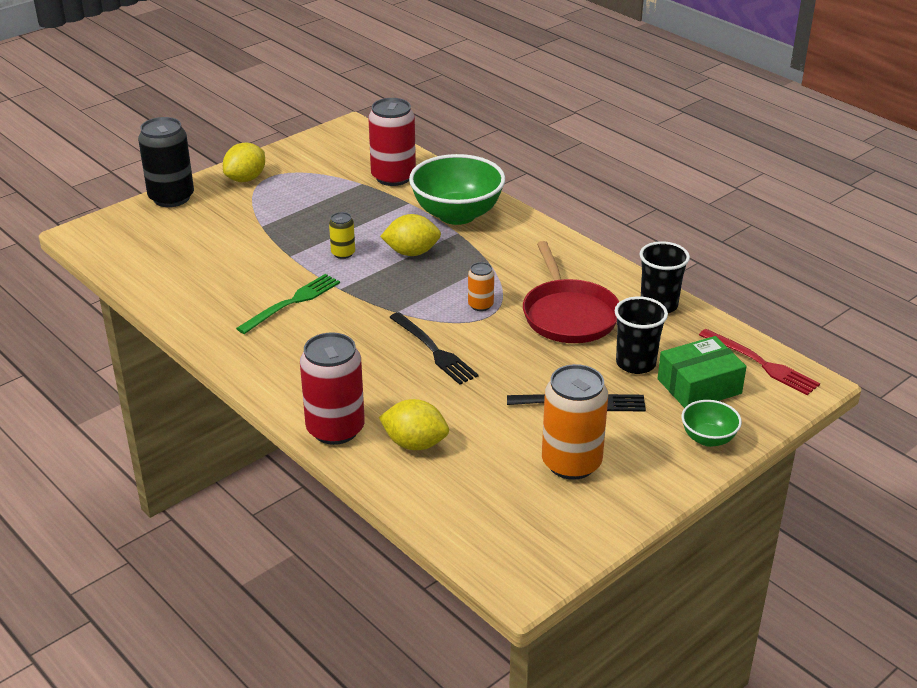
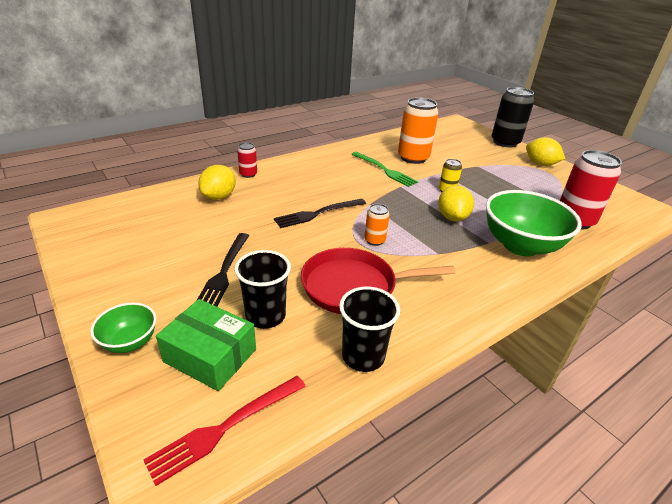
camera: 95 degrees right, 0 degrees up
(335, 429) = (248, 174): red can -> red can, size x0.49
(571, 463) = (156, 255): orange can -> orange can (413, 158)
(699, 386) = (210, 355): green box -> green box turned 45 degrees counterclockwise

